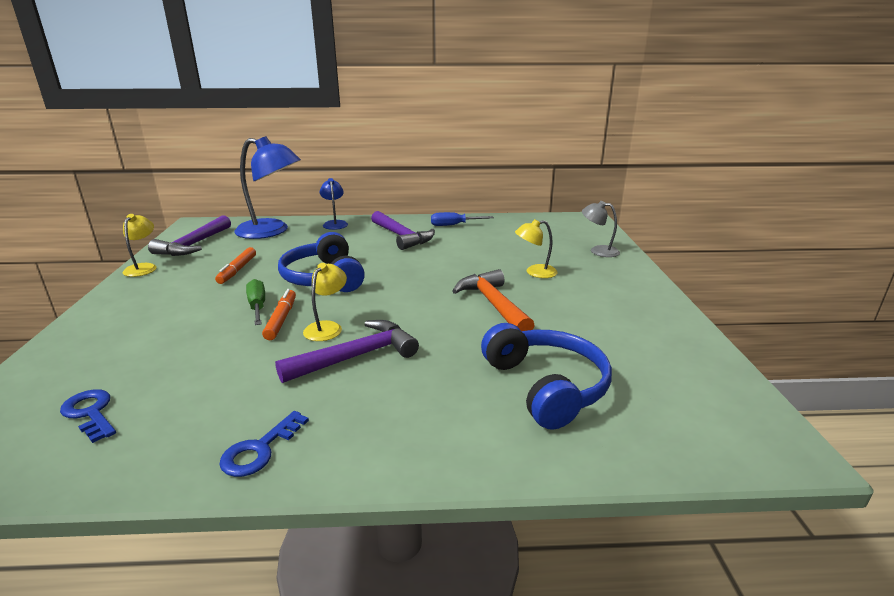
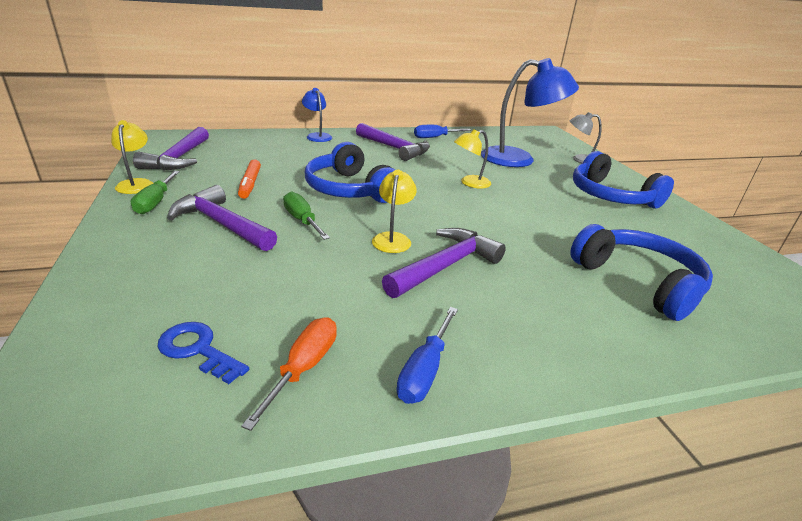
camera: 15 degrees left, 5 degrees up
(147, 284) = (156, 202): none -> green screwdriver
(160, 437) = (303, 368): none -> orange screwdriver
(186, 306) = (221, 224): none -> purple hammer
(260, 449) = (425, 370): blue key -> blue screwdriver
(271, 231) = (256, 144): blue lamp -> blue lamp (519, 159)
(281, 319) = (338, 233): orange marker -> none
(493, 304) = (531, 209): orange hammer -> none
(535, 272) = (543, 179): yellow lamp -> yellow lamp (470, 183)
(598, 293) = (611, 196): none -> blue headphones

